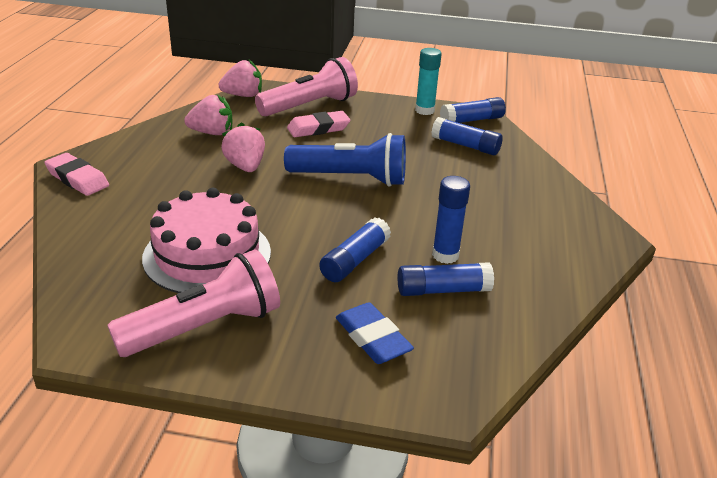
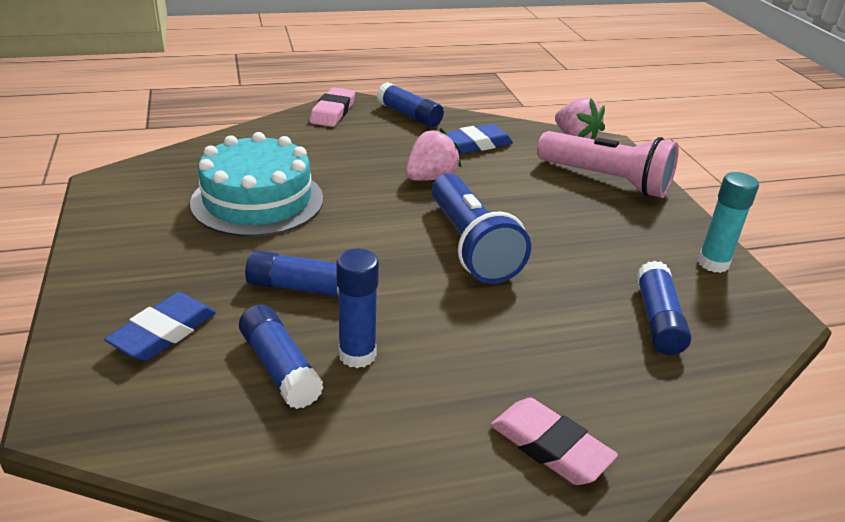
camera: 65 degrees right, 0 degrees up
(205, 327) = (146, 230): pink flashlight -> none
(207, 255) = (257, 200): pink cake -> turquoise cake
(212, 133) = (477, 144): pink strawberry -> blue eraser
(318, 128) = (561, 198): pink eraser -> pink eraser (550, 446)
(472, 120) = (743, 311): blue glue stick -> blue glue stick (409, 115)

